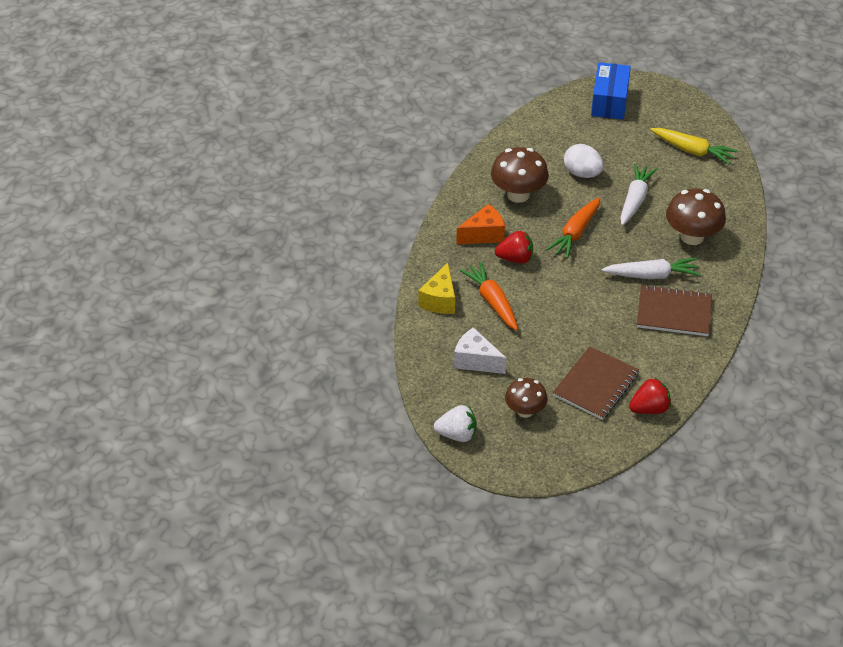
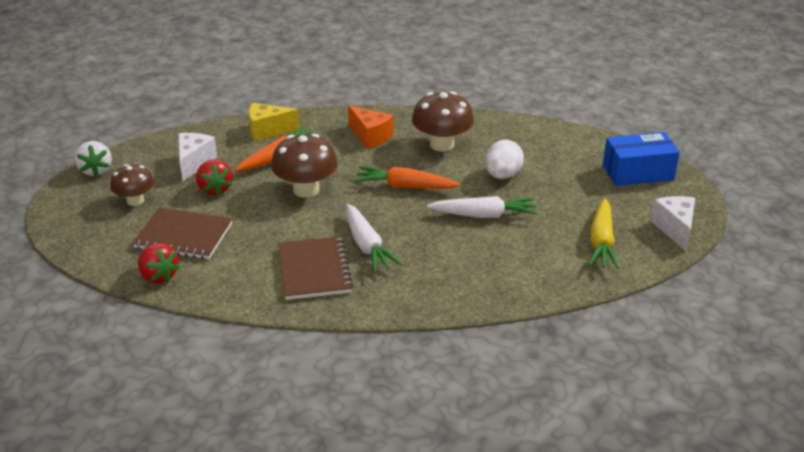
camera: 70 degrees right, 10 degrees down
(515, 259) = (346, 159): red strawberry -> red strawberry (215, 189)
(690, 110) = (675, 229): none -> white cheese
(692, 237) = (448, 264): brown mushroom -> brown mushroom (306, 190)

